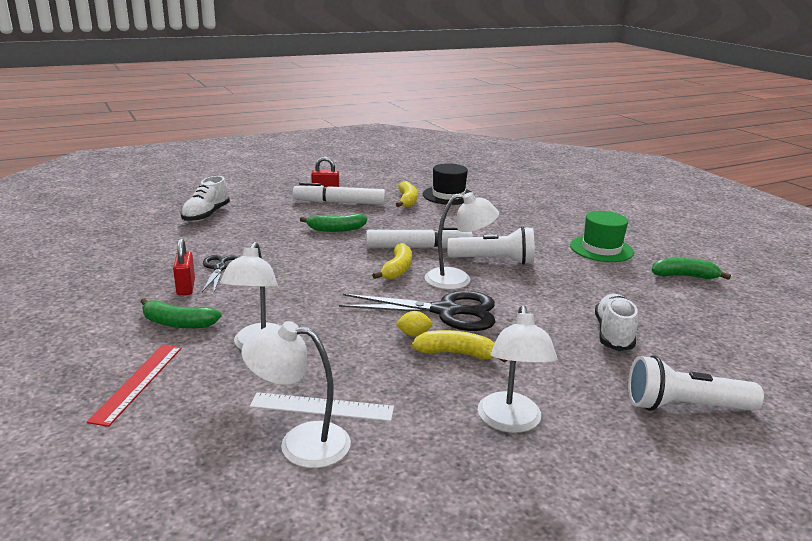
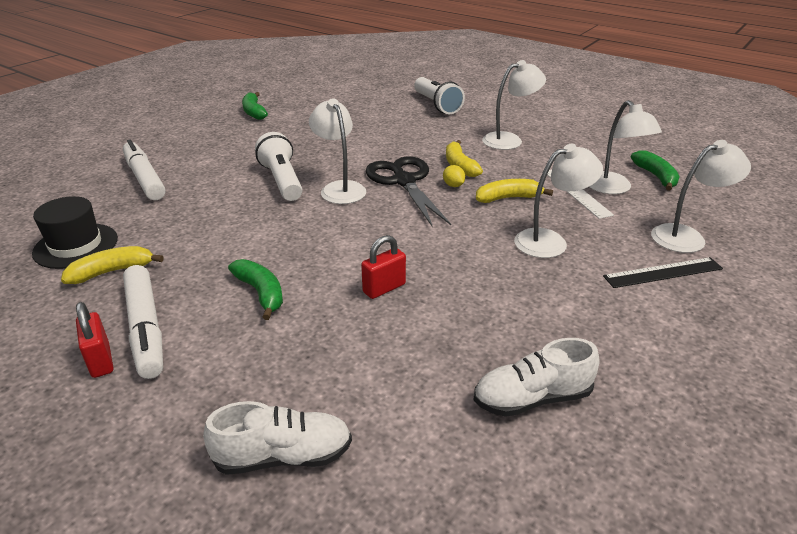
camera: 115 degrees left, 10 degrees up
(138, 382) = (663, 272): red ruler -> black ruler
(153, 436) = (687, 236): none -> white lamp
(178, 323) = (576, 299): green banana -> green banana (656, 176)
(186, 287) = (515, 333): red padlock -> red padlock (384, 288)
(220, 268) = (448, 333): black scissors -> none
(397, 269) = (344, 221): yellow banana -> yellow banana (508, 198)
(418, 247) = (279, 223): white marker -> white marker (144, 178)
(601, 249) = (216, 142): green hat -> none
(613, 334) = (374, 125): white shoe -> white shoe (532, 398)

